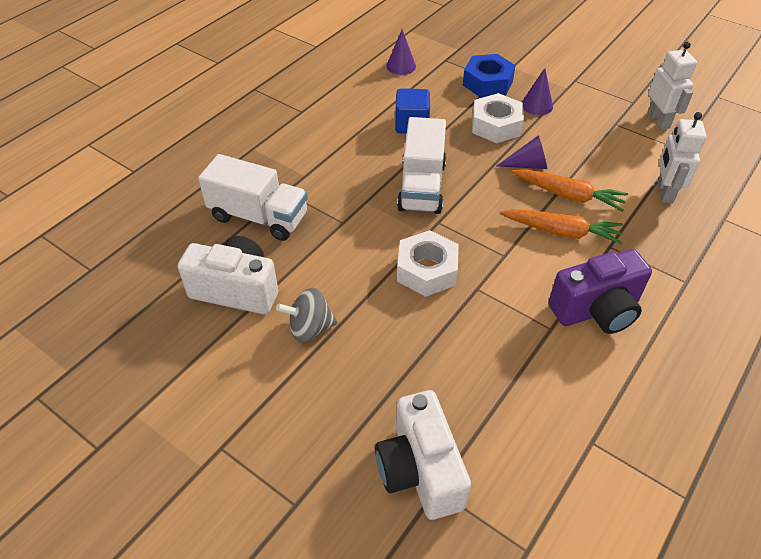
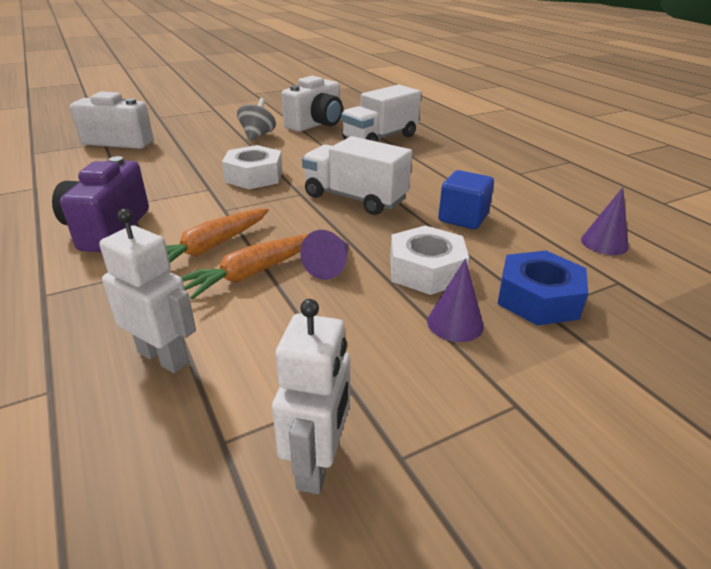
camera: 115 degrees right, 15 degrees down
(658, 120) = (318, 464): white robot -> white robot turned 90 degrees counterclockwise

